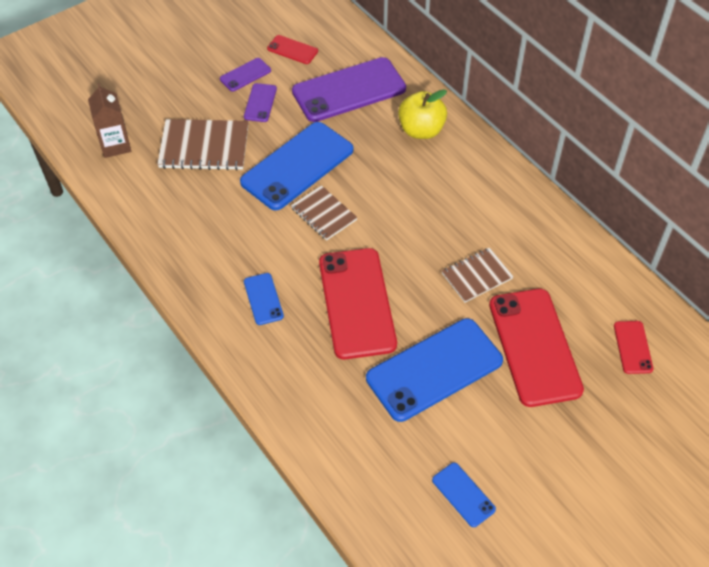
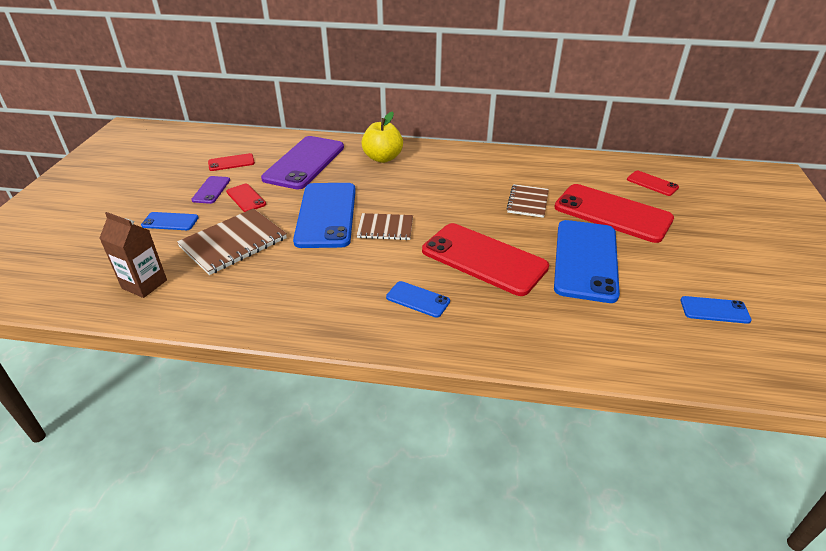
camera: 45 degrees left, 15 degrees down
(185, 92) = (170, 221): none -> blue phone
(260, 103) = (246, 198): purple phone -> red phone

